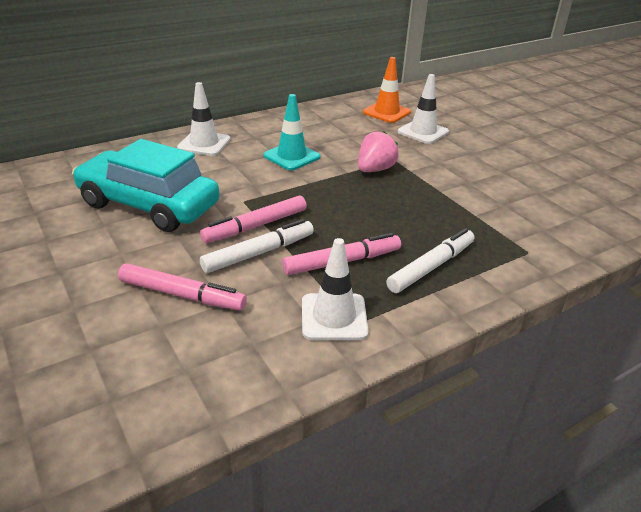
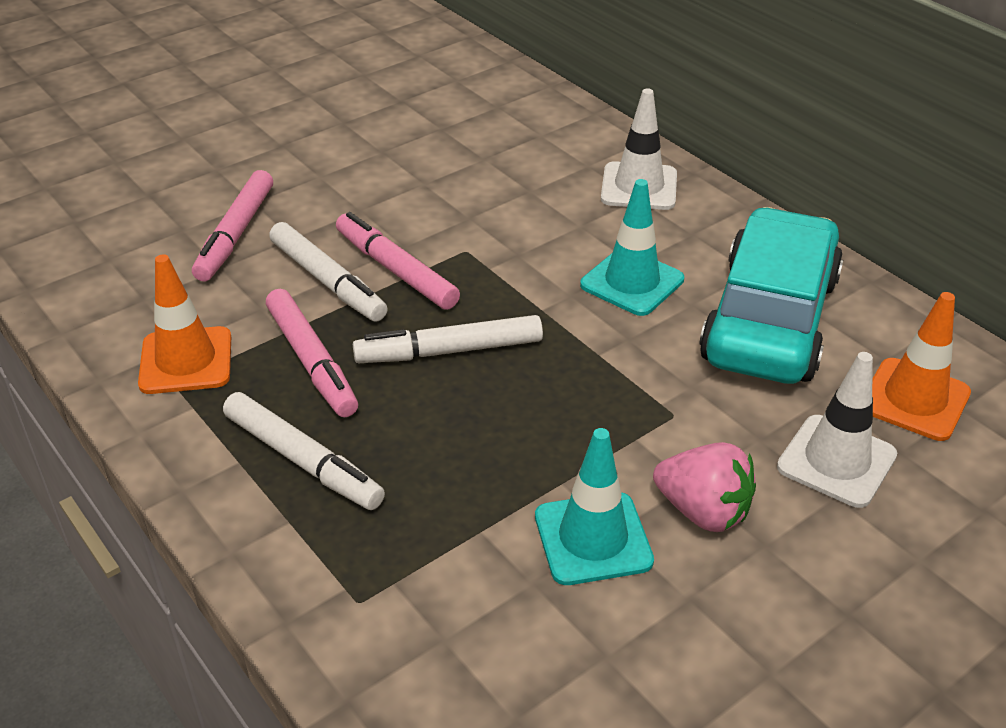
camera: 85 degrees right, 5 degrees up
(148, 205) = (434, 173): turquoise car -> turquoise car (769, 319)
(334, 317) = (186, 361): white traffic cone -> orange traffic cone
(339, 213) = (450, 351): none -> white marker
(375, 169) = (619, 388): pink strawberry -> pink strawberry (703, 511)
(475, 187) = (593, 539): none -> turquoise traffic cone

